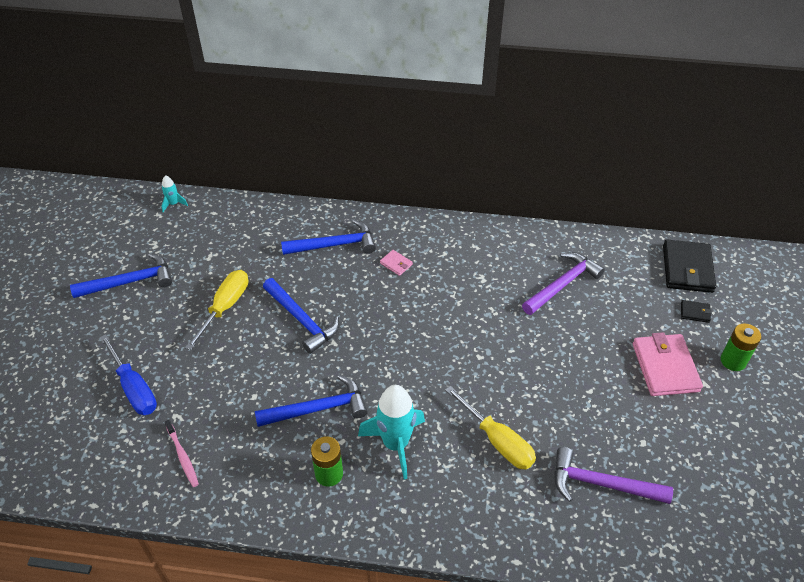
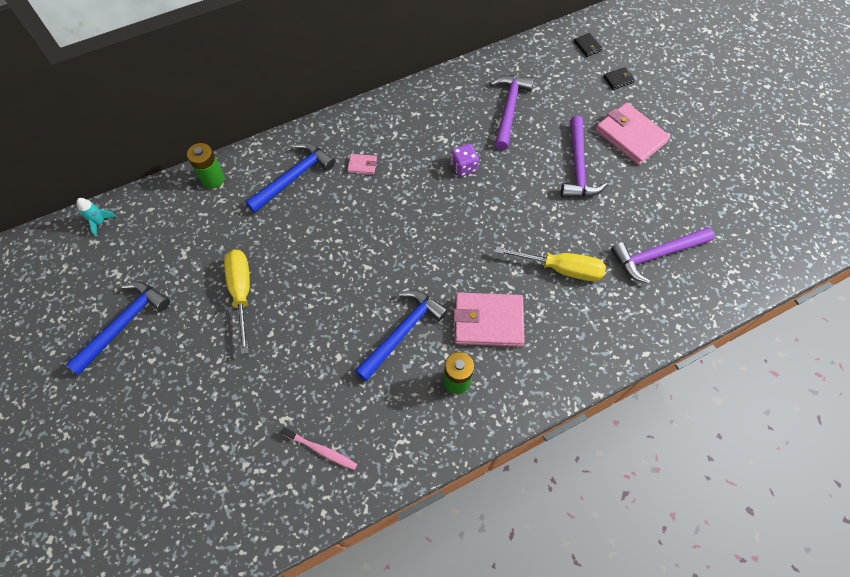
camera: 35 degrees left, 15 degrees up
(134, 388) = (220, 420): blue screwdriver -> none
(302, 320) = (323, 263): blue hammer -> none
(395, 444) = (488, 321): turquoise rocket -> pink wallet
(481, 310) = (464, 167): none -> purple dice
(588, 366) = (577, 167): none -> purple hammer
(687, 269) = (587, 46): black wallet -> black wallet, size x0.45
(733, 361) = (670, 104): green battery -> green battery (213, 179)

